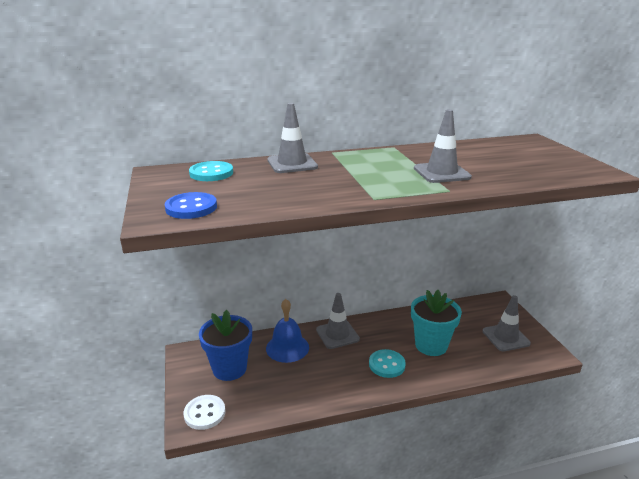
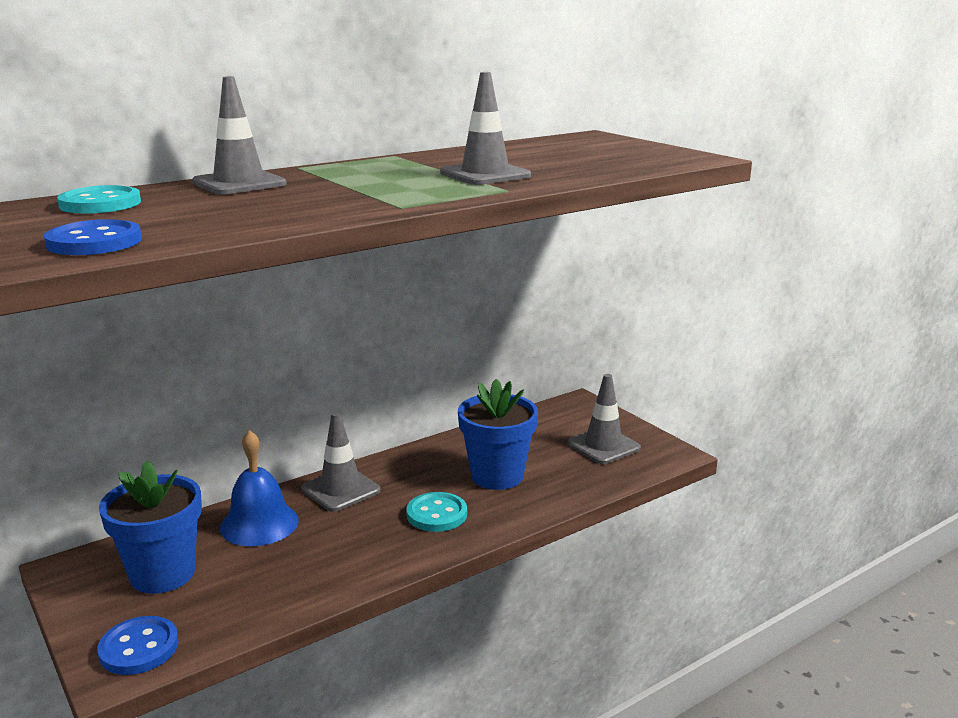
camera: 20 degrees left, 5 degrees down
(204, 413) = (139, 648): white button -> blue button
(431, 345) = (497, 476): turquoise flower pot -> blue flower pot

